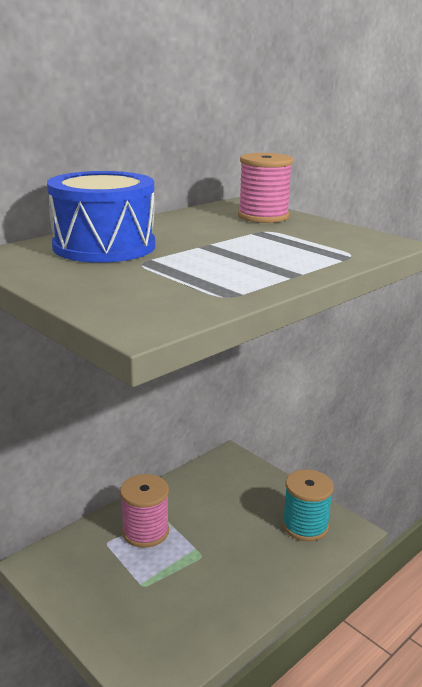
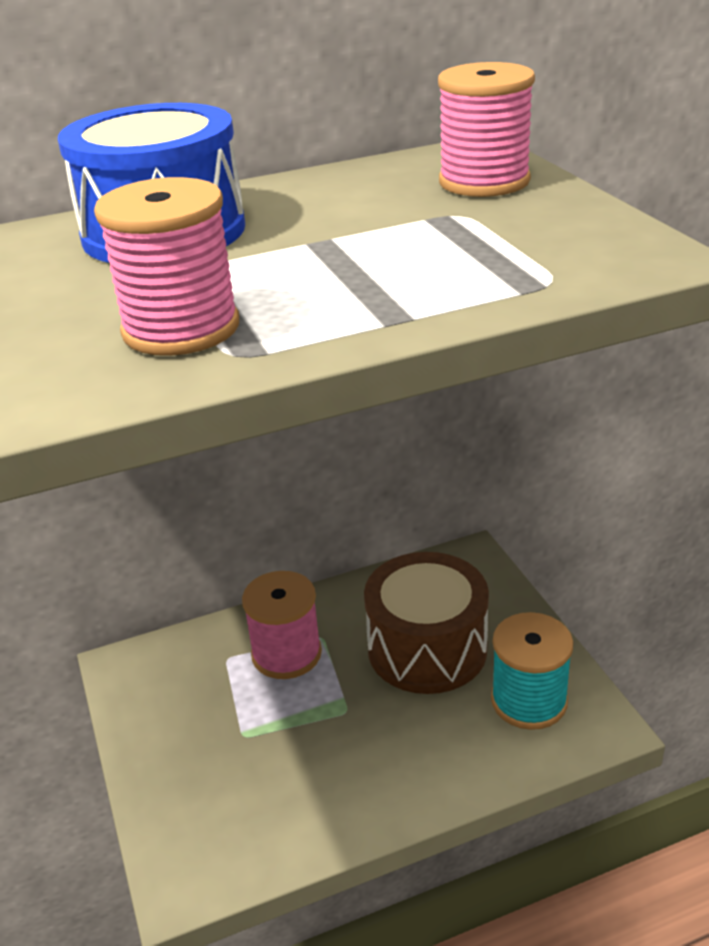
camera: 25 degrees right, 10 degrees up
(177, 287) = (181, 328): none -> pink spool
(231, 510) = (427, 648): none -> brown drum

